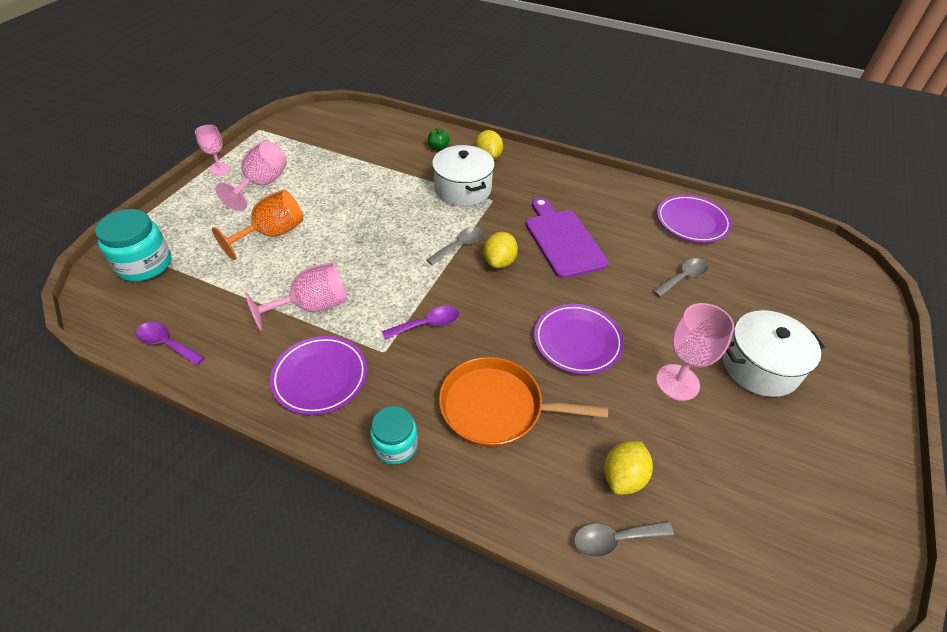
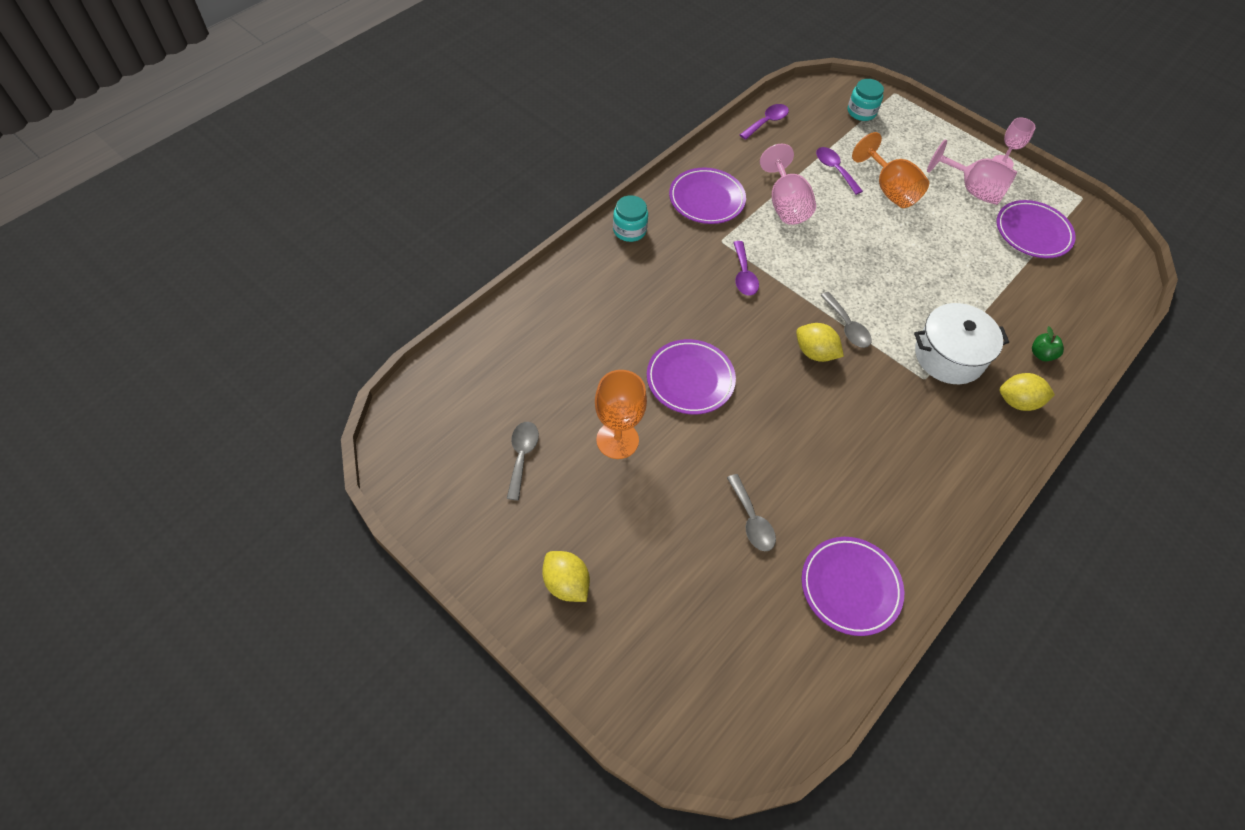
camera: 105 degrees right, 10 degrees up
(144, 264) = (861, 112): turquoise jar -> turquoise jar, size x0.65
(247, 275) = (834, 169): none -> purple spoon
(308, 152) = (1032, 232): none -> purple plate
(497, 407) = (640, 298): orange pan -> none
(563, 240) = (839, 423): purple cutting board -> none
(614, 539) = (505, 331): grey spoon -> grey spoon (522, 456)
(623, 477) = (547, 356): yellow lemon -> yellow lemon (566, 583)
(677, 382) = (617, 440): pink goblet -> orange goblet
(760, 366) = (609, 525): white pot -> none

